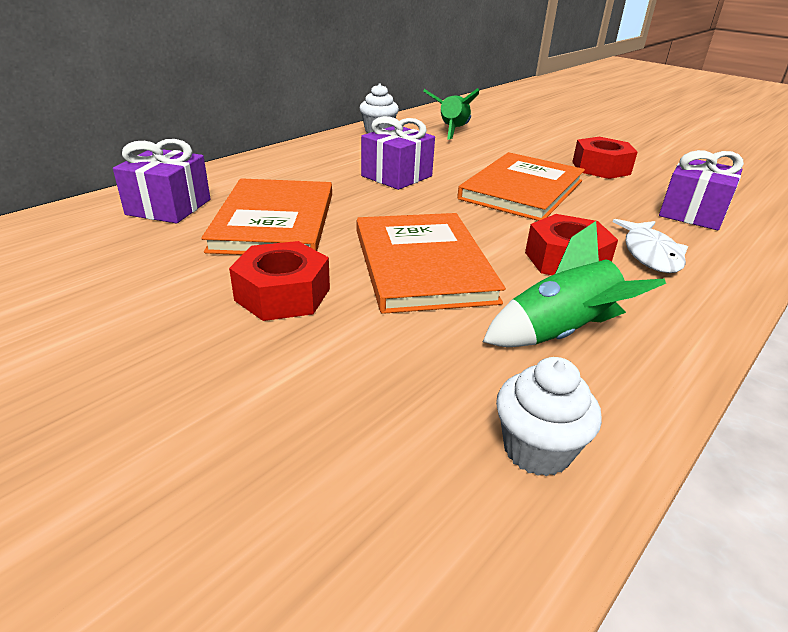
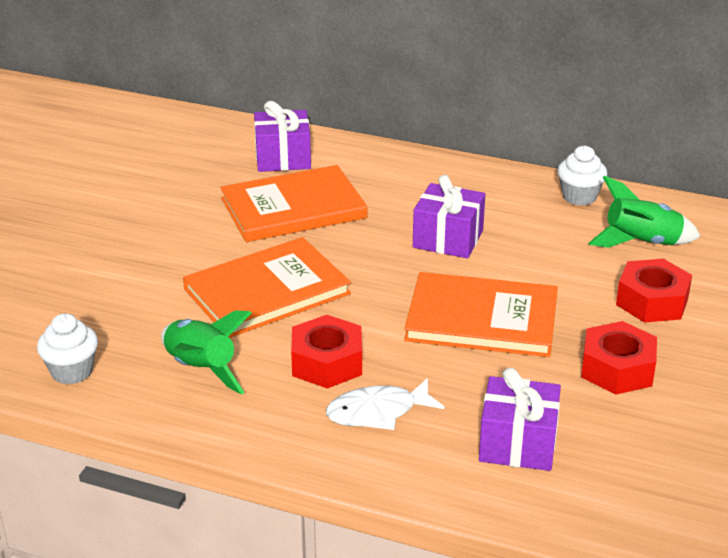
camera: 70 degrees right, 0 degrees up
(282, 294) = (185, 245): red nut -> red nut (652, 301)

